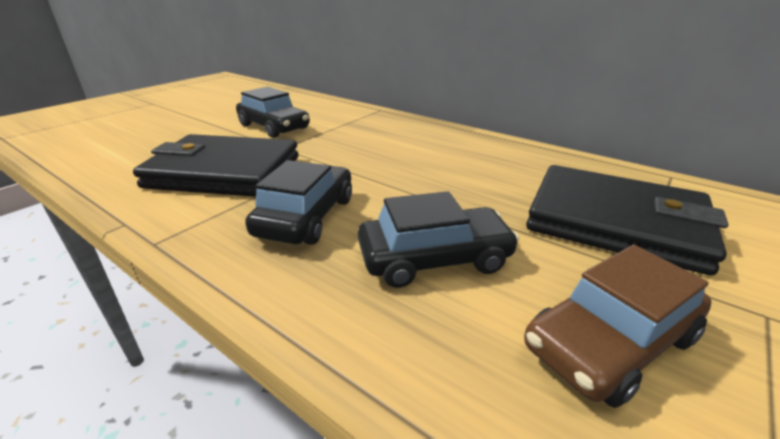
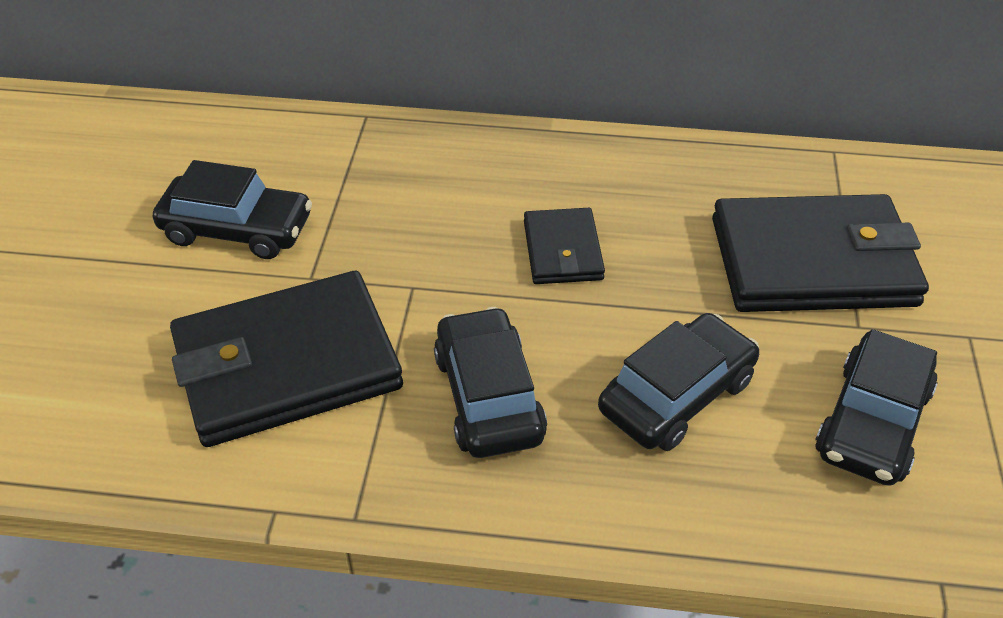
camera: 30 degrees left, 15 degrees up
(429, 171) = (563, 251): none -> black wallet
(610, 342) = (872, 422): brown car -> black car

